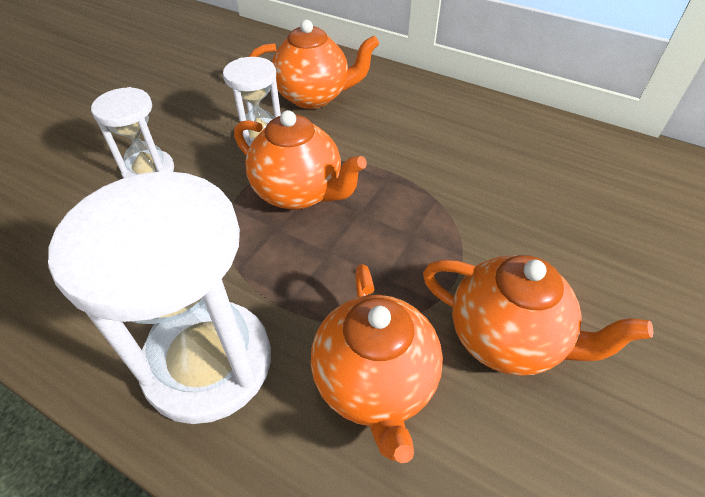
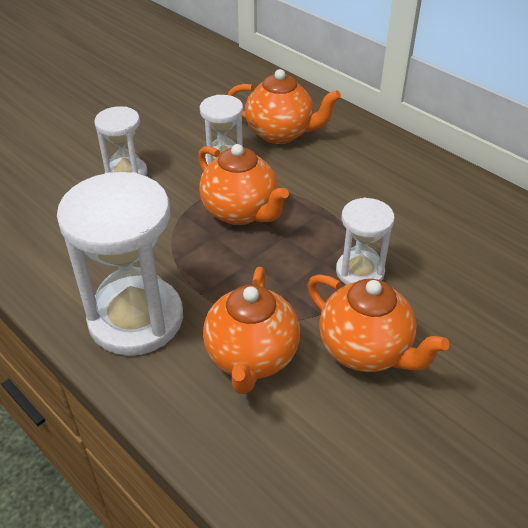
camera: 15 degrees right, 5 degrees down
(459, 239) = (360, 272): none -> white hourglass

